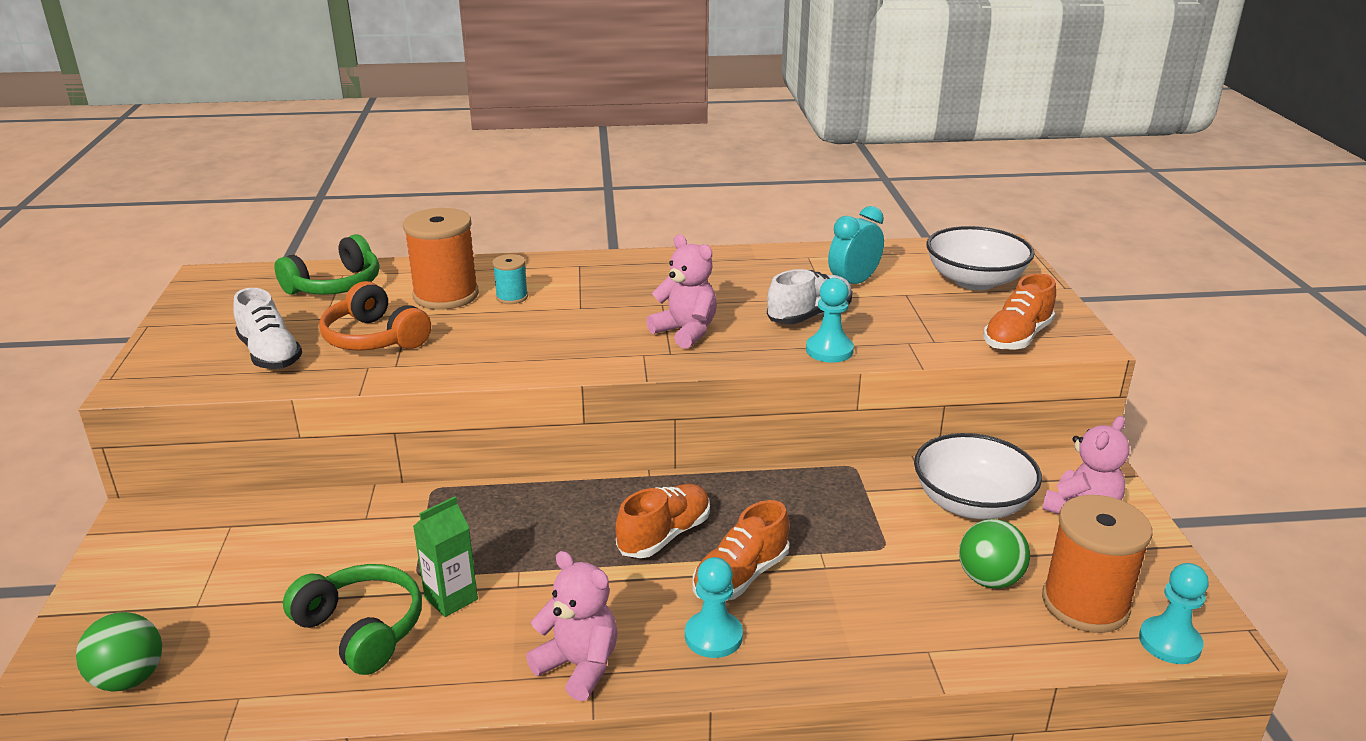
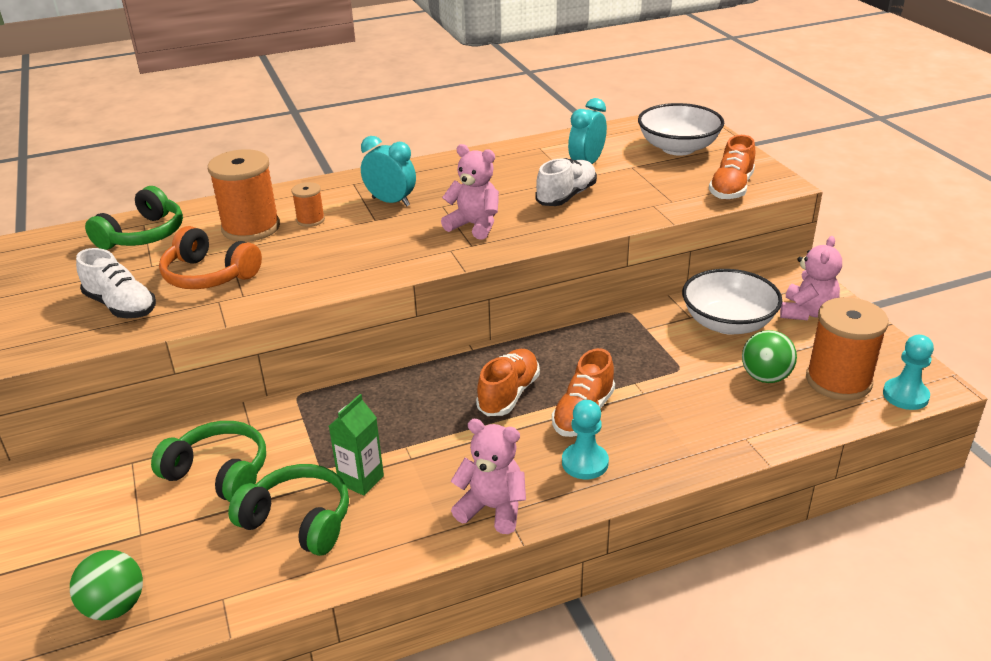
camera: 15 degrees left, 5 degrees up
(309, 557) = (219, 473): none -> green headphones
(512, 297) = (310, 220): turquoise spool -> orange spool
(608, 291) = (391, 202): none -> turquoise clock
(829, 350) = (596, 222): turquoise pawn -> none

